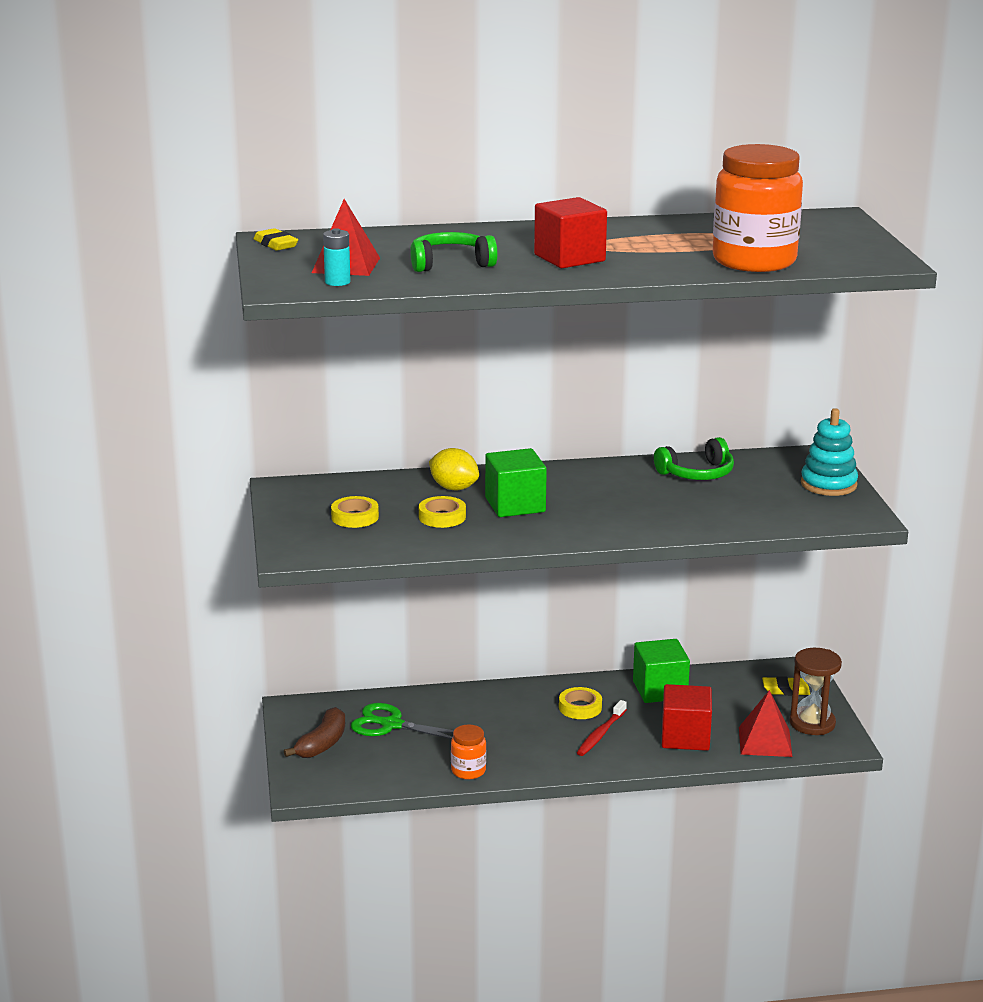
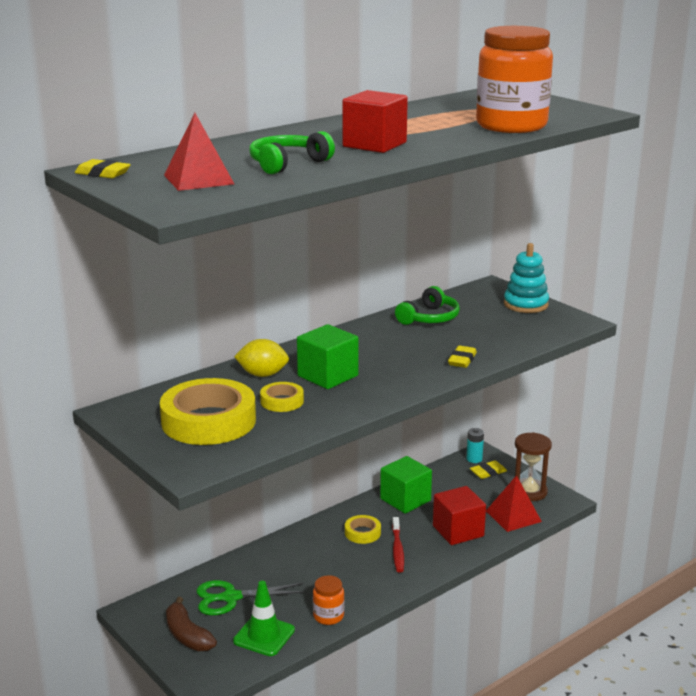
camera: 30 degrees left, 0 degrees up
(322, 744) = (187, 635): brown banana -> brown banana turned 150 degrees clockwise
(337, 282) = (216, 194): turquoise battery -> turquoise battery (474, 459)
(355, 517) = (208, 421): yellow tape -> yellow tape, size x2.10
(391, 767) = (264, 635): none -> green traffic cone
(673, 524) = (462, 360): none -> yellow eraser

